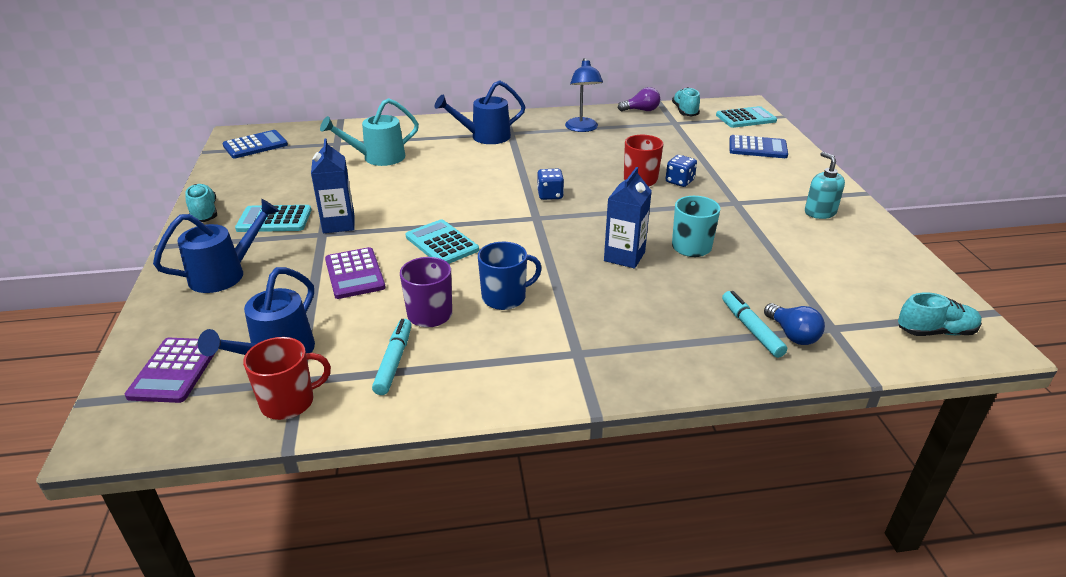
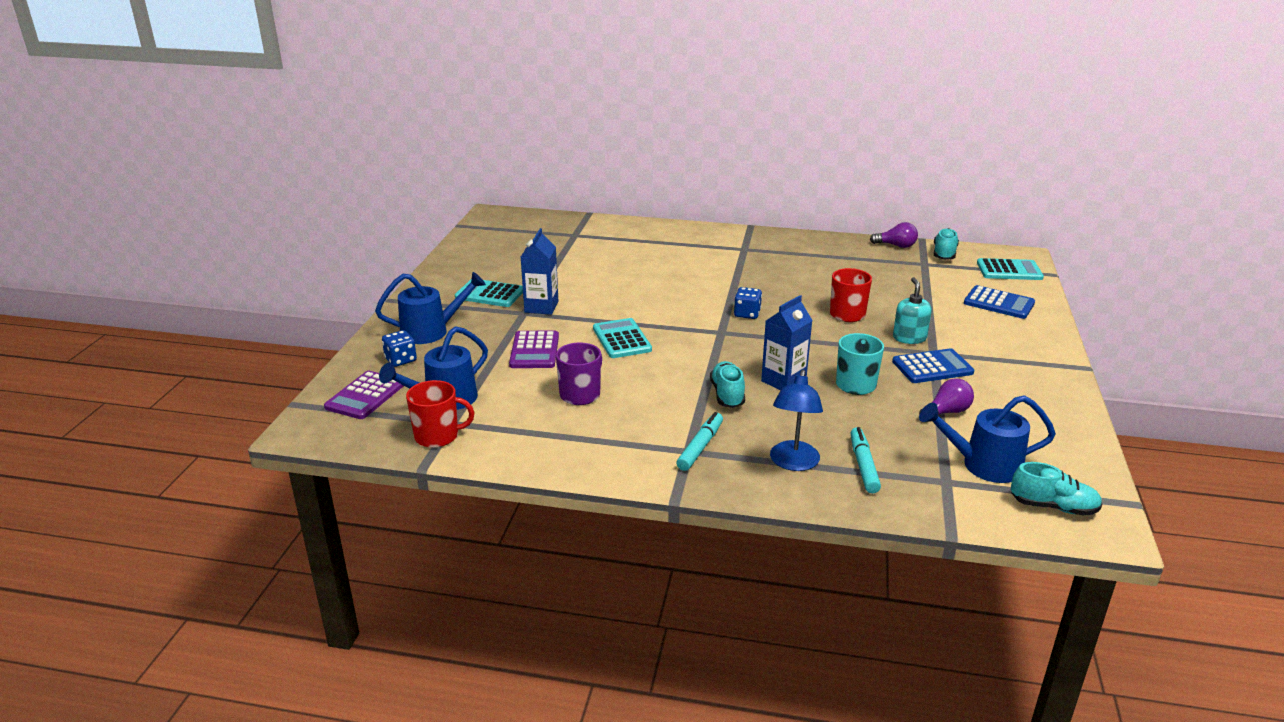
camera: 20 degrees right, 5 degrees down
(204, 213) = (436, 279): turquoise shoe -> turquoise shoe (727, 395)
(255, 145) = (503, 226): blue calculator -> blue calculator (932, 367)
(377, 158) = (604, 254): turquoise watering can -> none
(394, 361) = (532, 424): turquoise marker -> turquoise marker (700, 447)
(484, 137) = (716, 249): blue watering can -> blue watering can (982, 465)
(505, 297) = (651, 394): blue mug -> none
(582, 128) = (820, 255): blue lamp -> blue lamp (793, 463)
(679, 181) = (887, 323): blue dice -> blue dice (401, 360)
(785, 257) = (946, 412): none -> purple light bulb
(792, 334) = (901, 478): blue light bulb -> none
(819, 212) = (1018, 378): turquoise soap dispenser -> turquoise soap dispenser (909, 338)

